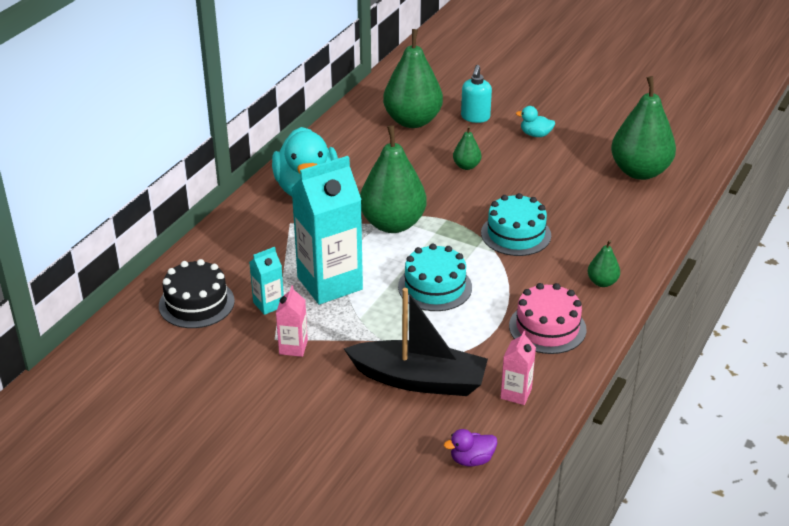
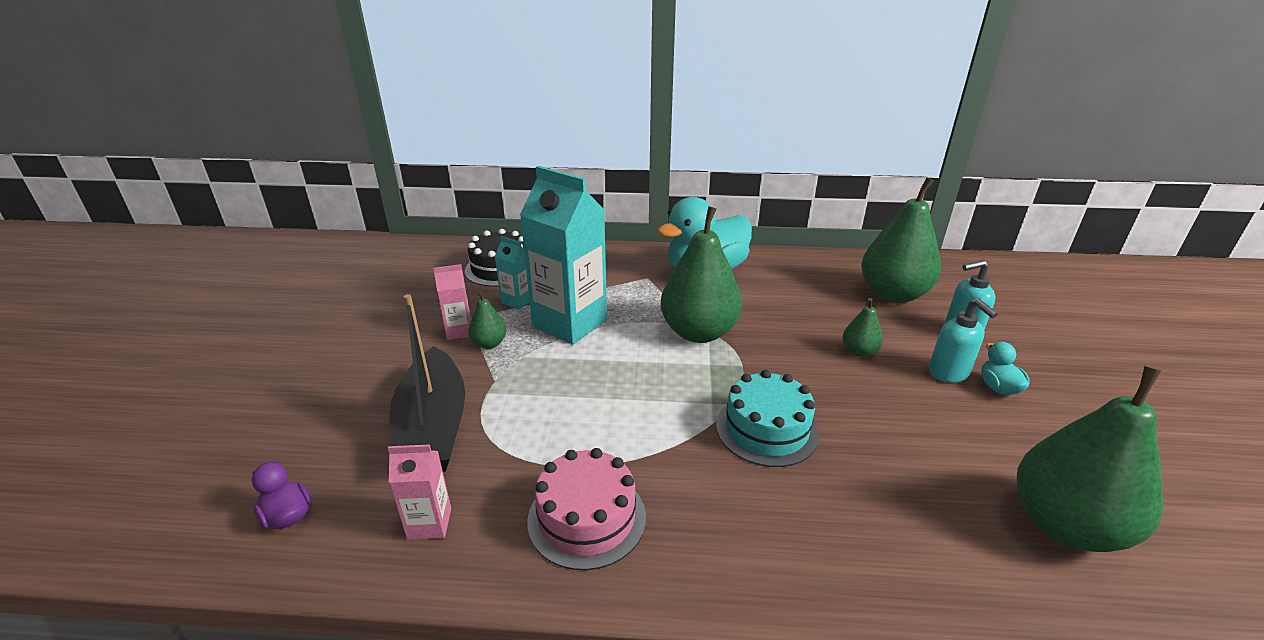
camera: 65 degrees right, 5 degrees down
(435, 287) = (609, 392): turquoise cake -> none
(511, 144) = (948, 373): none -> turquoise soap dispenser
(602, 282) = (733, 555): green pear -> green pear (489, 344)

